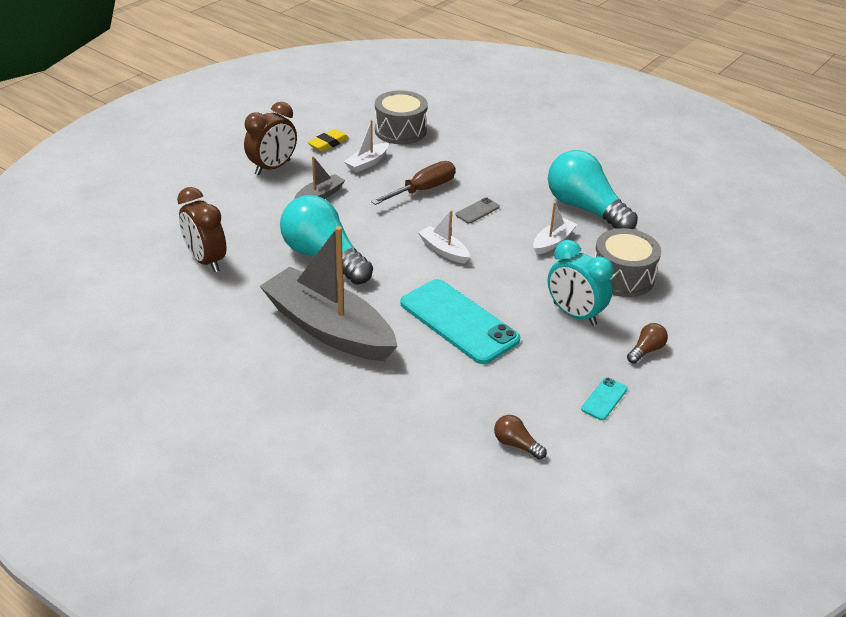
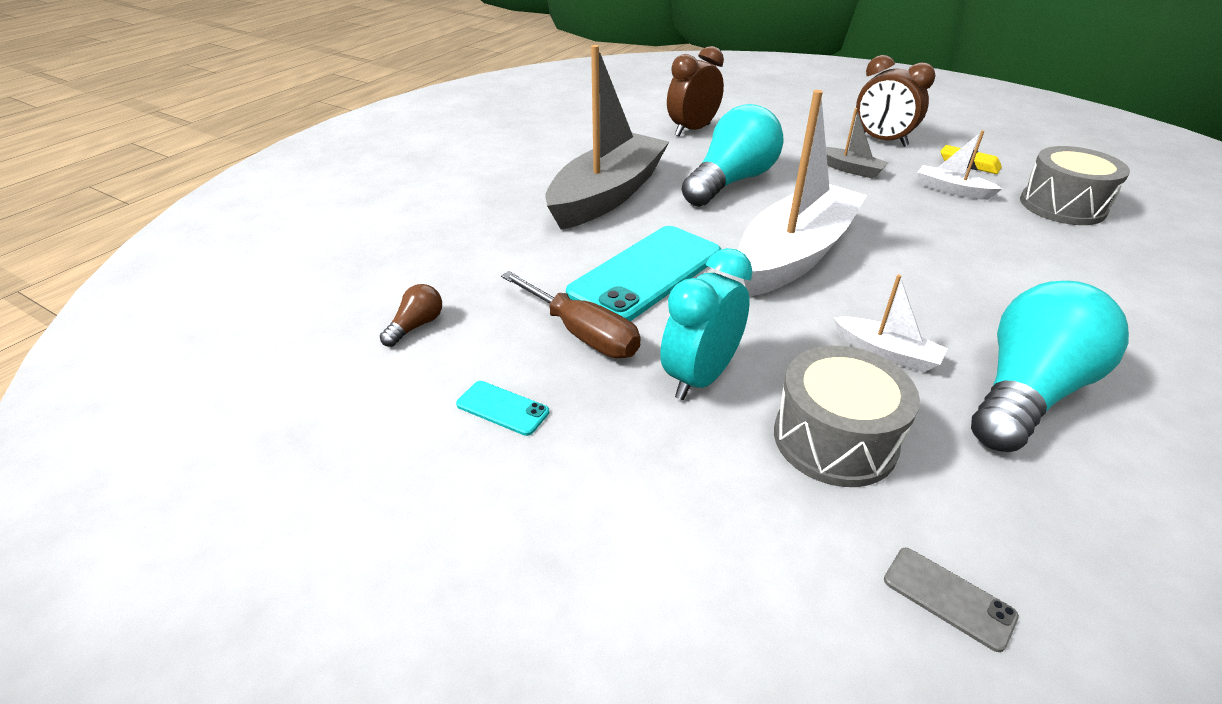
camera: 85 degrees right, 0 degrees up
(423, 190) = (927, 231): brown screwdriver -> brown screwdriver (582, 333)
(443, 250) = (794, 255): white boat -> white boat, size x2.30
(477, 211) = (914, 277): grey phone -> grey phone (948, 598)
(646, 350) = (629, 464): brown light bulb -> none

